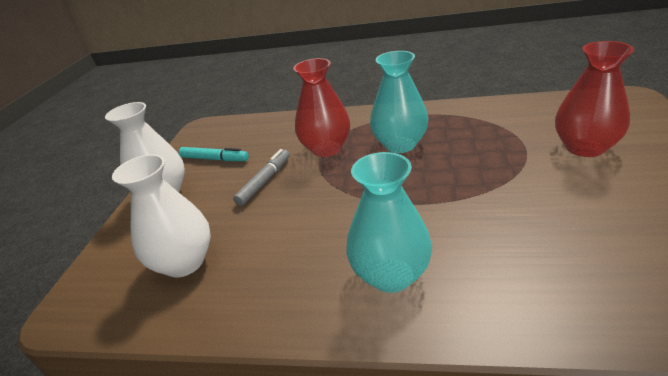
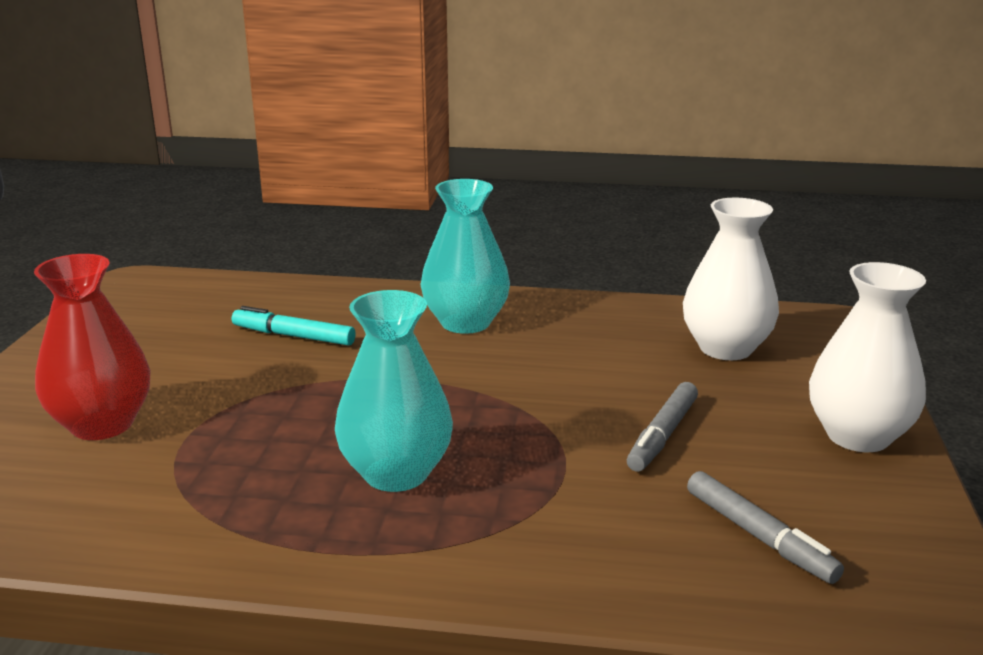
camera: 175 degrees right, 10 degrees down
(215, 159) = (810, 496): turquoise marker -> turquoise marker (293, 336)
(247, 141) = (759, 536): none -> grey marker
(326, 148) = (551, 486): red vase -> none

